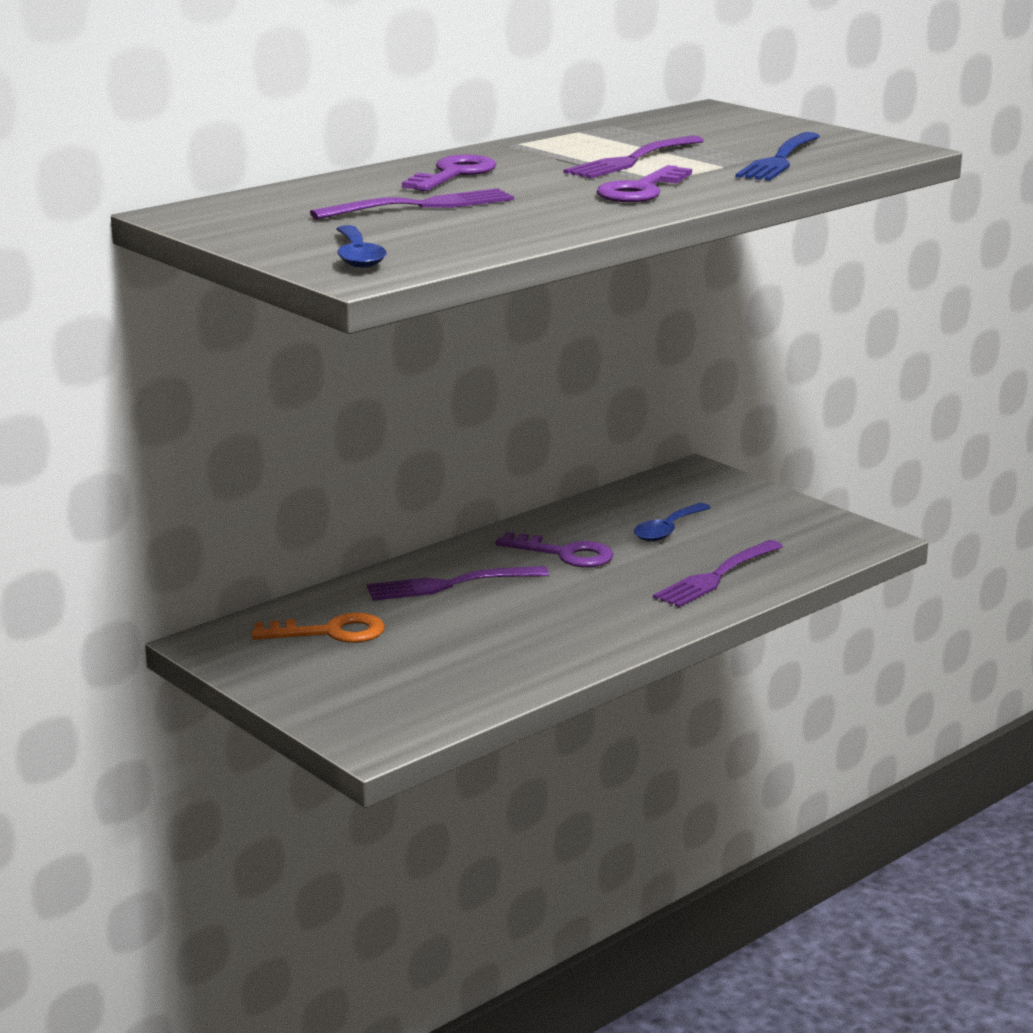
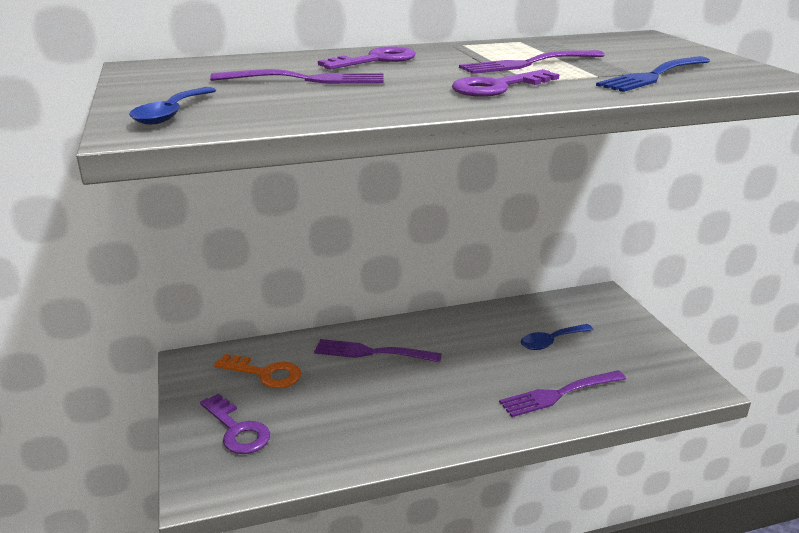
camera: 25 degrees right, 5 degrees up
(564, 554) = (465, 345): purple key -> purple key (237, 430)

